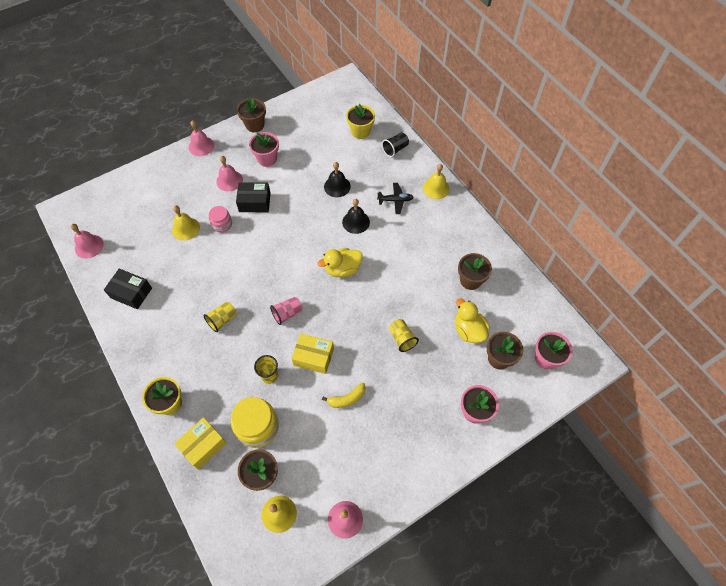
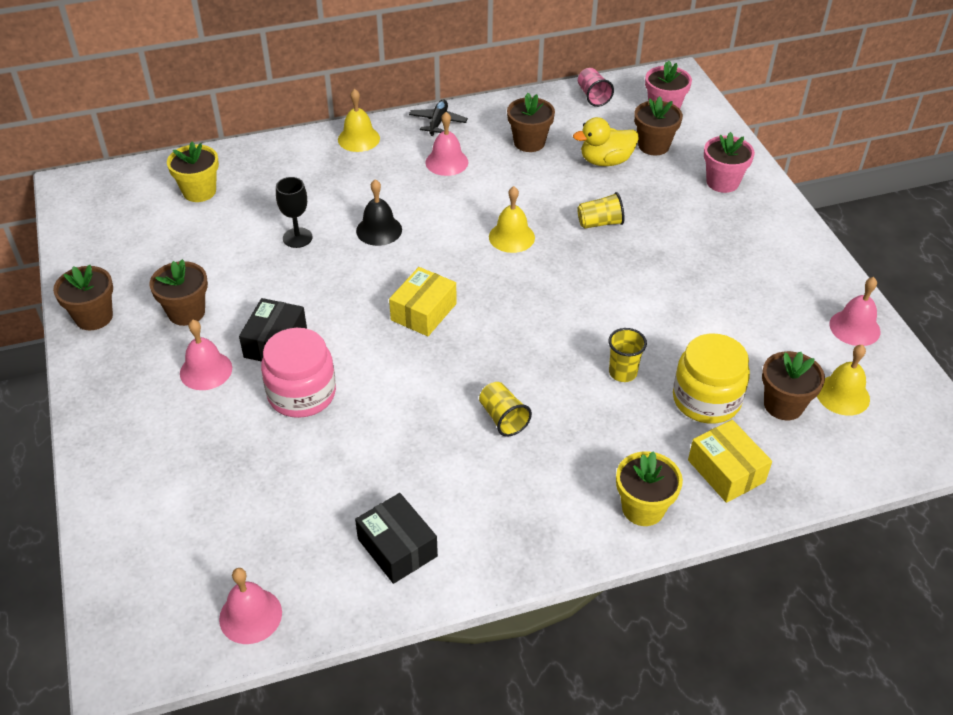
camera: 75 degrees left, 15 degrees down
(131, 293) = (397, 547): black box -> black box turned 75 degrees counterclockwise
(186, 228) = (285, 447): yellow bell -> yellow bell (511, 237)
(201, 146) = (94, 401): pink bell -> pink bell (446, 162)
(222, 224) = (302, 393): pink jar -> pink jar, size x1.75
(267, 159) = (186, 312): pink flower pot -> brown flower pot
(287, 314) = (518, 335): pink cup -> pink cup (593, 96)
(313, 357) = (604, 318): yellow box -> yellow box (423, 312)
(337, 186) = (297, 238): black bell -> black goblet
(342, 269) = (460, 260): yellow duck -> none
(347, 398) = (680, 294): yellow banana -> none
(395, 149) = (260, 162): black cup -> none
(395, 200) = (359, 182): black plane -> black plane (438, 122)

